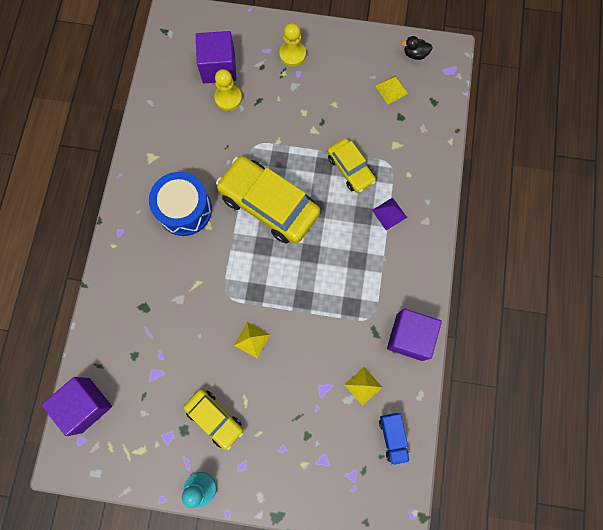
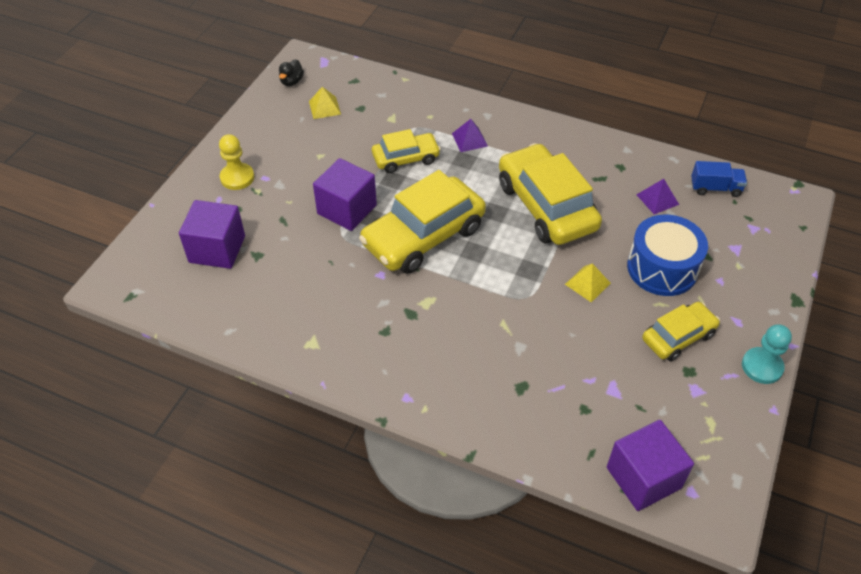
camera: 75 degrees left, 25 degrees down
(184, 209) = (400, 319): blue drum -> blue drum (662, 268)
(228, 98) = (265, 248): yellow pawn -> none
(328, 292) = (546, 206): none -> yellow car
(363, 386) = (657, 199): yellow pyramid -> purple pyramid
(409, 337) = (610, 153): purple cube -> purple cube (347, 209)

